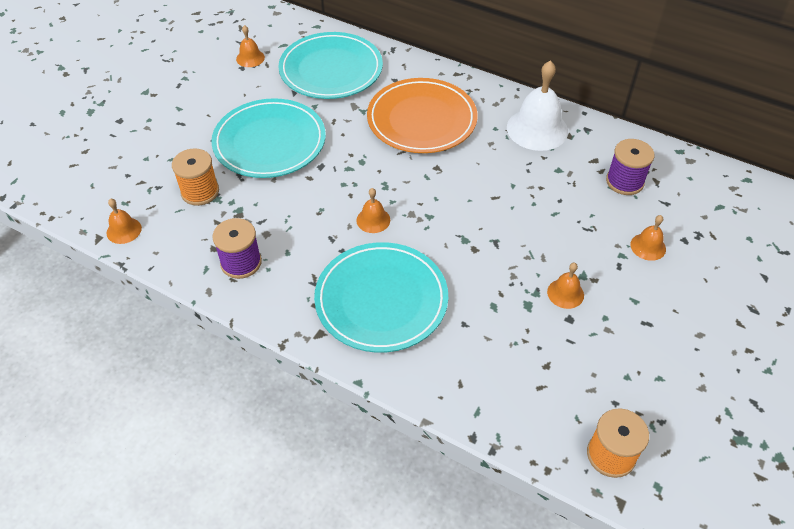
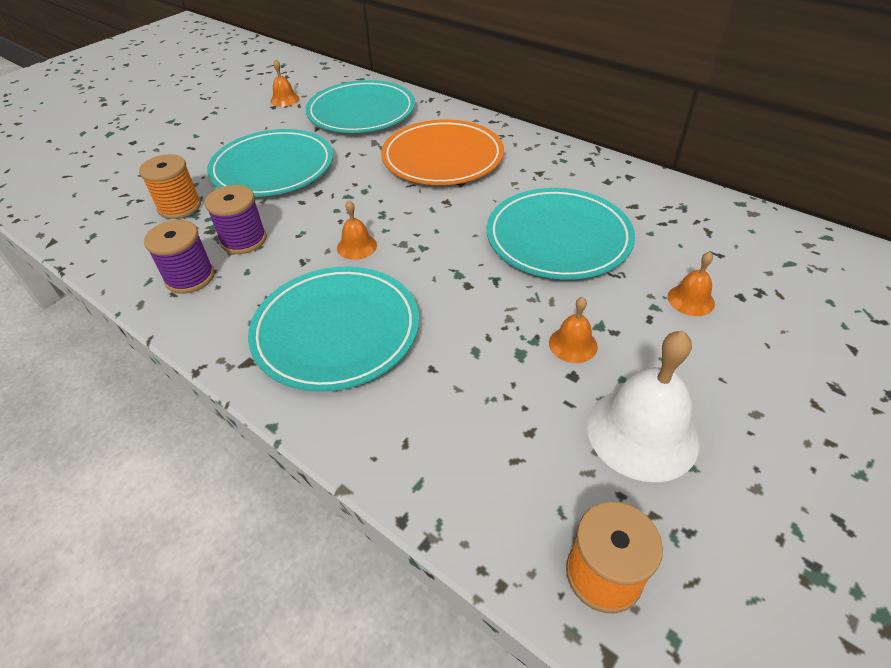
camera: 10 degrees right, 5 degrees down
(124, 230) = (82, 236): orange bell -> none
(537, 129) = (570, 173): white bell -> white bell (642, 432)
(538, 198) = (558, 238): none -> turquoise plate
(624, 182) = (668, 229): purple spool -> purple spool (244, 240)

